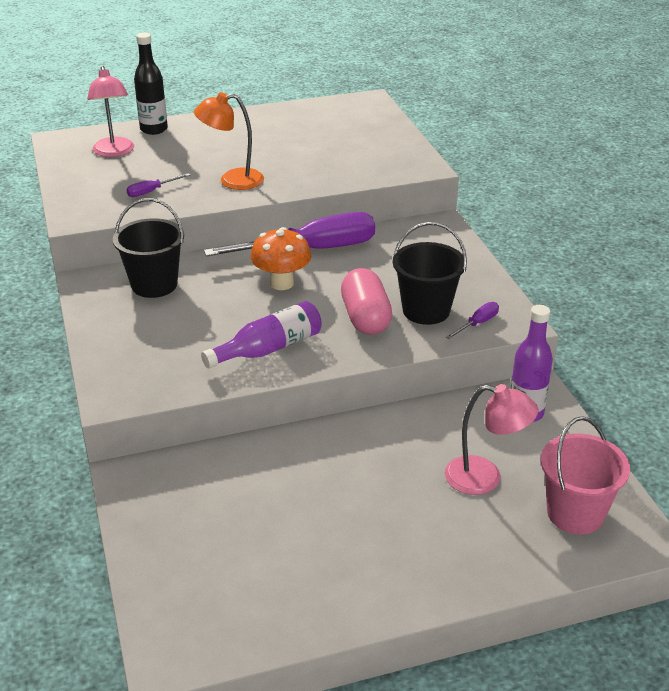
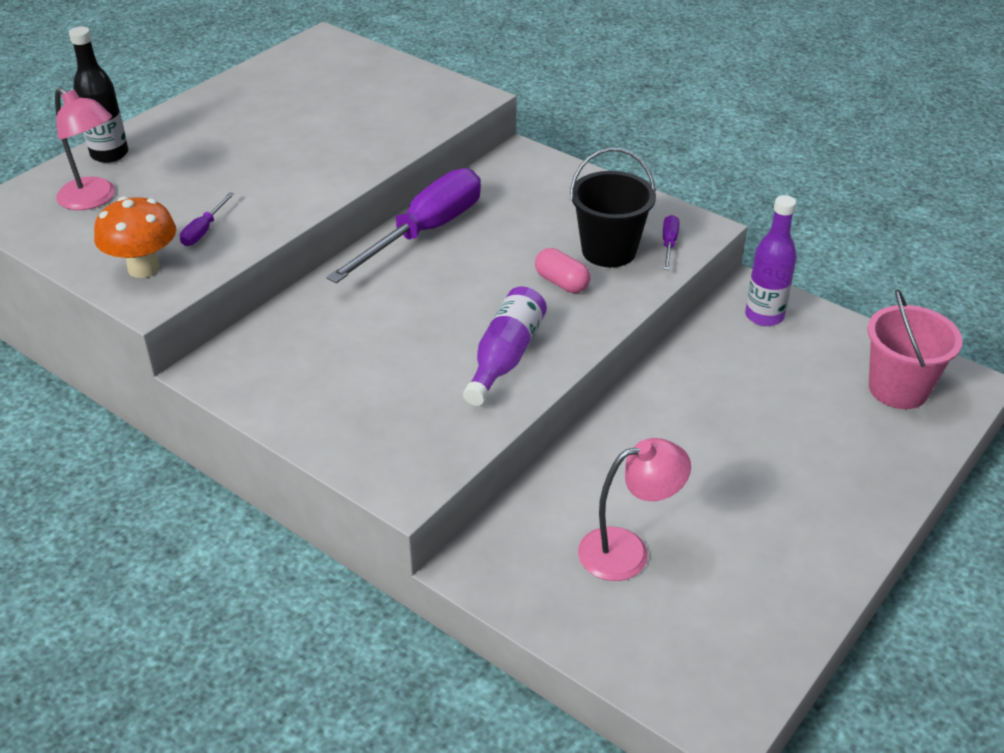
camera: 35 degrees left, 5 degrees up
(154, 285) = (297, 341): black bucket -> none
(232, 180) = (284, 183): orange lamp -> none
(281, 283) = (435, 281): orange mushroom -> orange mushroom (143, 268)
(365, 318) = (561, 283): pink capsule -> pink capsule, size x0.63
(485, 478) = (797, 394): pink lamp -> pink lamp (627, 550)

